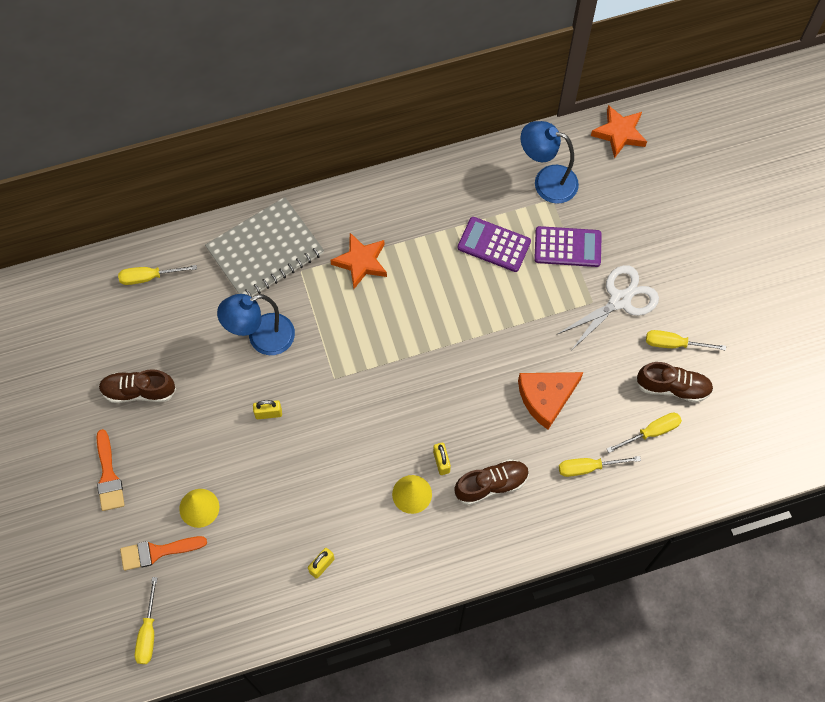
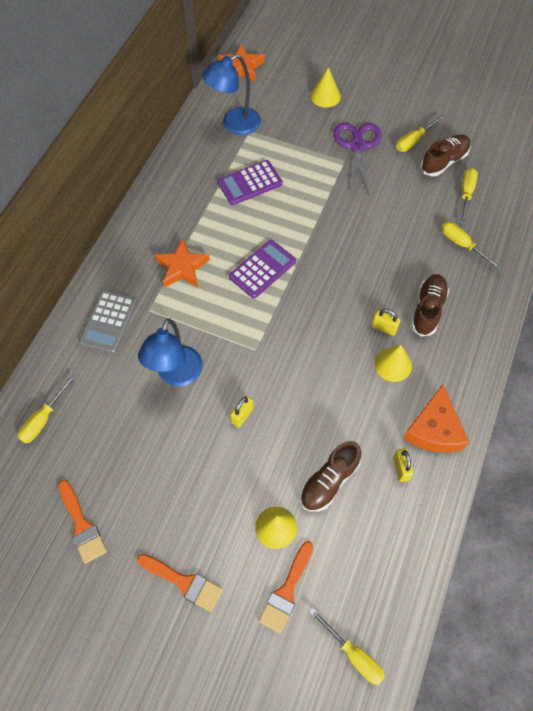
camera: 50 degrees left, 5 degrees down
(94, 373) = (81, 525): none -> orange brush
(139, 391) = (132, 500): brown shoe -> brown shoe (329, 481)
(265, 251) = (108, 321): grey notebook -> grey calculator
(546, 398) = (390, 232): orange cheese -> orange cheese (434, 429)
(567, 247) = (292, 146): purple calculator -> purple calculator (262, 269)
(588, 467) = (462, 245): yellow screwdriver -> yellow screwdriver turned 105 degrees clockwise
(619, 300) = (357, 146): white scissors -> purple scissors
(654, 229) = (325, 96): none -> yellow cone

